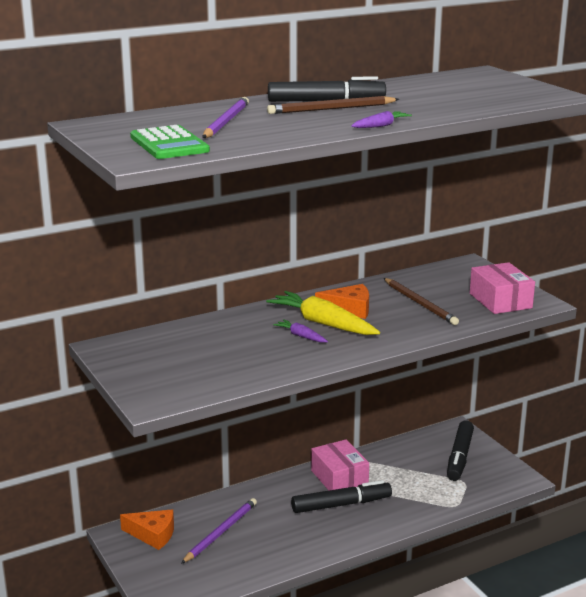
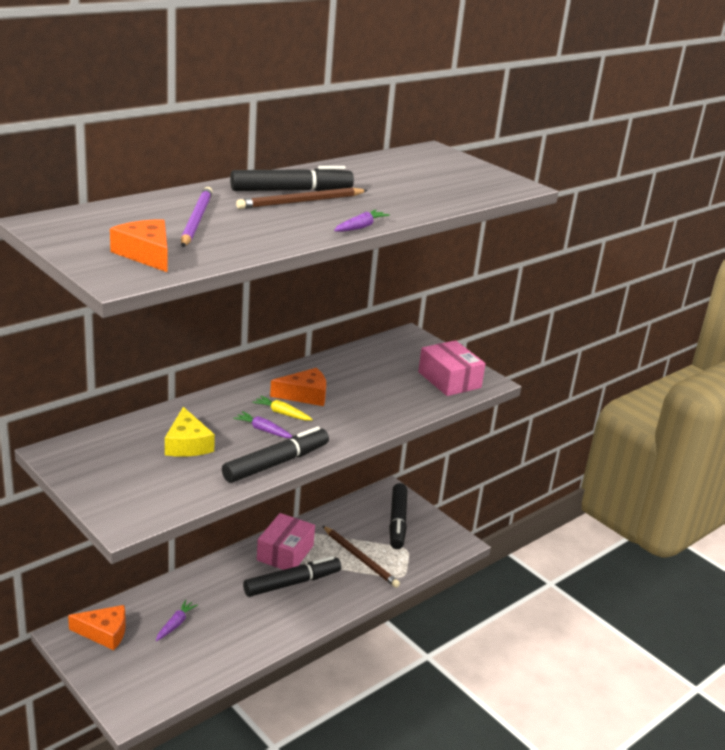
camera: 15 degrees left, 5 degrees up
(169, 144) = (146, 254): green calculator -> orange cheese
(221, 532) = (175, 624): purple pencil -> purple carrot
(225, 344) = (187, 444): none -> yellow cheese
(306, 362) = (276, 463): none -> black marker
(323, 323) = (282, 413): yellow carrot -> yellow carrot, size x0.49
(339, 478) = (285, 553): pink box -> pink box turned 60 degrees clockwise
(420, 303) = (373, 386): brown pencil -> brown pencil (360, 558)

